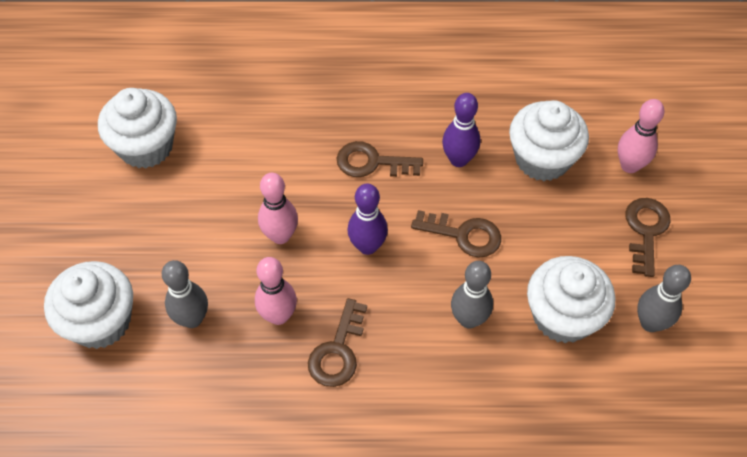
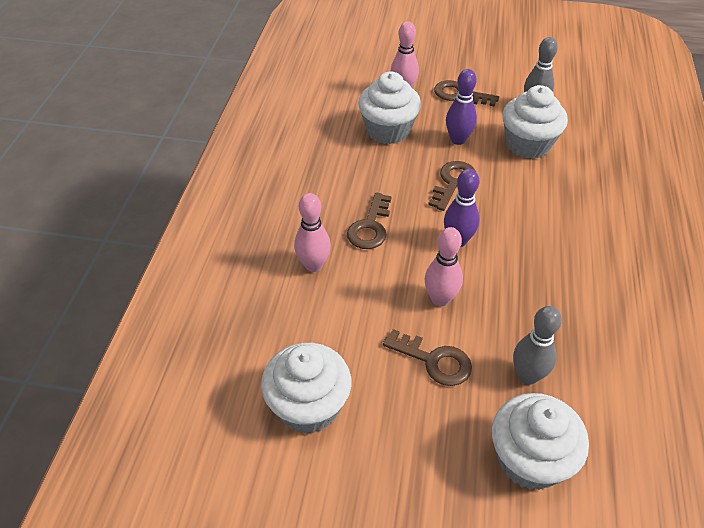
camera: 80 degrees left, 10 degrees down
(278, 315) = (525, 309): pink bowling pin -> pink bowling pin (313, 265)
(338, 351) = (559, 272): brown key -> brown key (434, 361)
(458, 159) = (379, 174): purple bowling pin -> purple bowling pin (458, 140)
(468, 319) = (530, 191): grey bowling pin -> none

